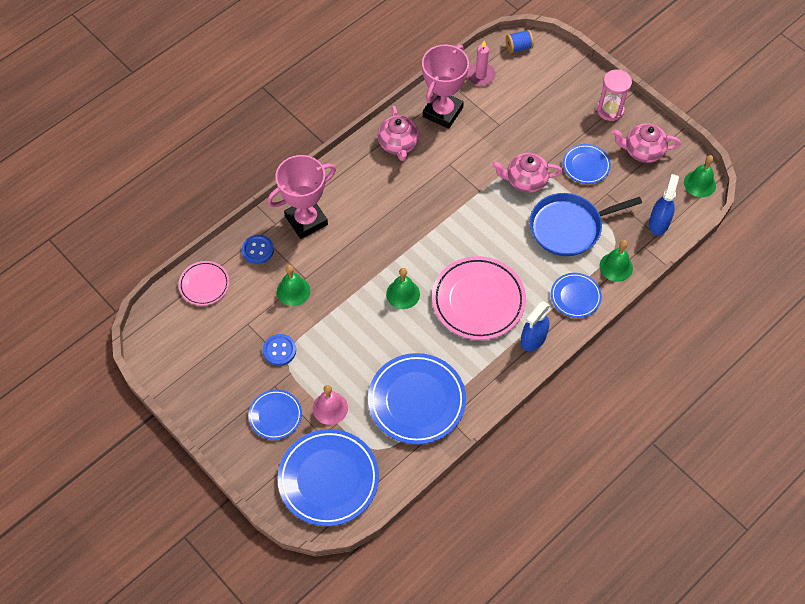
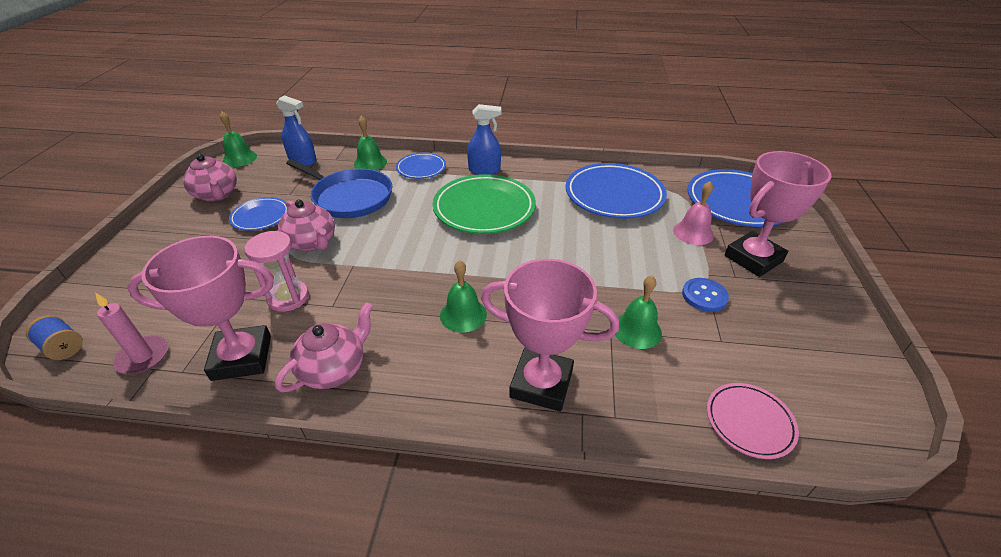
camera: 130 degrees left, 20 degrees down
(257, 250) = (637, 403): blue button -> none
(275, 415) = (753, 258): blue plate -> pink trophy
(403, 294) = (534, 252): green bell -> green bell (463, 315)
(478, 300) = (484, 208): pink plate -> green plate
(610, 110) = (163, 232): pink hourglass -> pink hourglass (288, 297)
(659, 223) = (303, 161): blue spray bottle -> blue spray bottle turned 135 degrees counterclockwise

